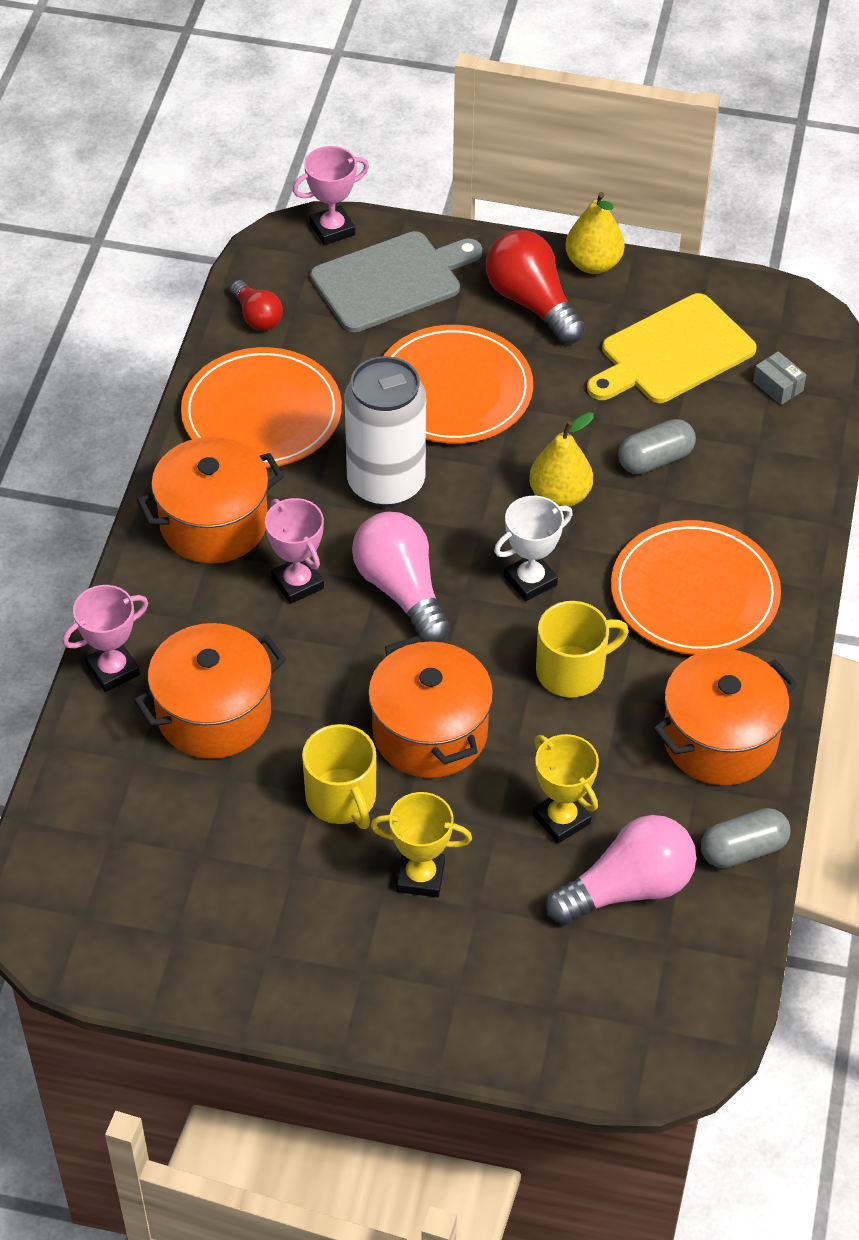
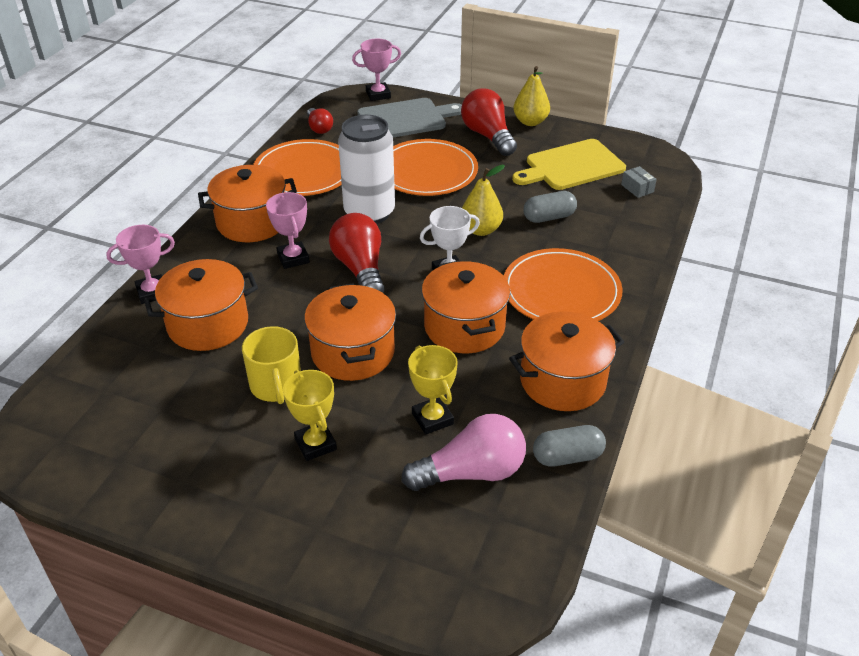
camera: 10 degrees right, 10 degrees down
(401, 590) = (360, 269): pink light bulb -> red light bulb
(420, 877) = (315, 444): yellow trophy -> yellow trophy turned 45 degrees clockwise
(572, 671) = (464, 327): yellow mug -> orange pot

